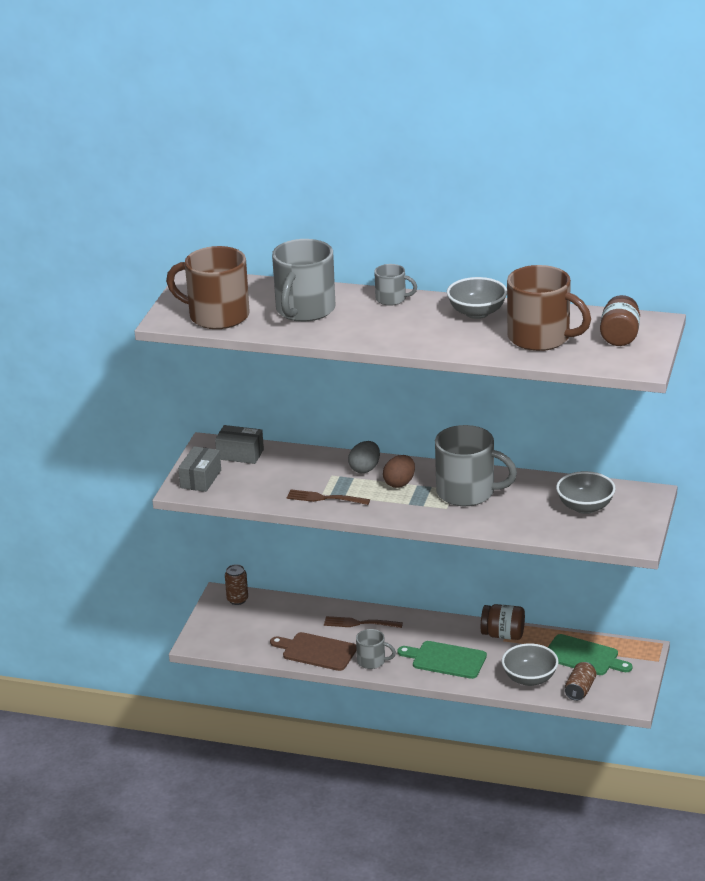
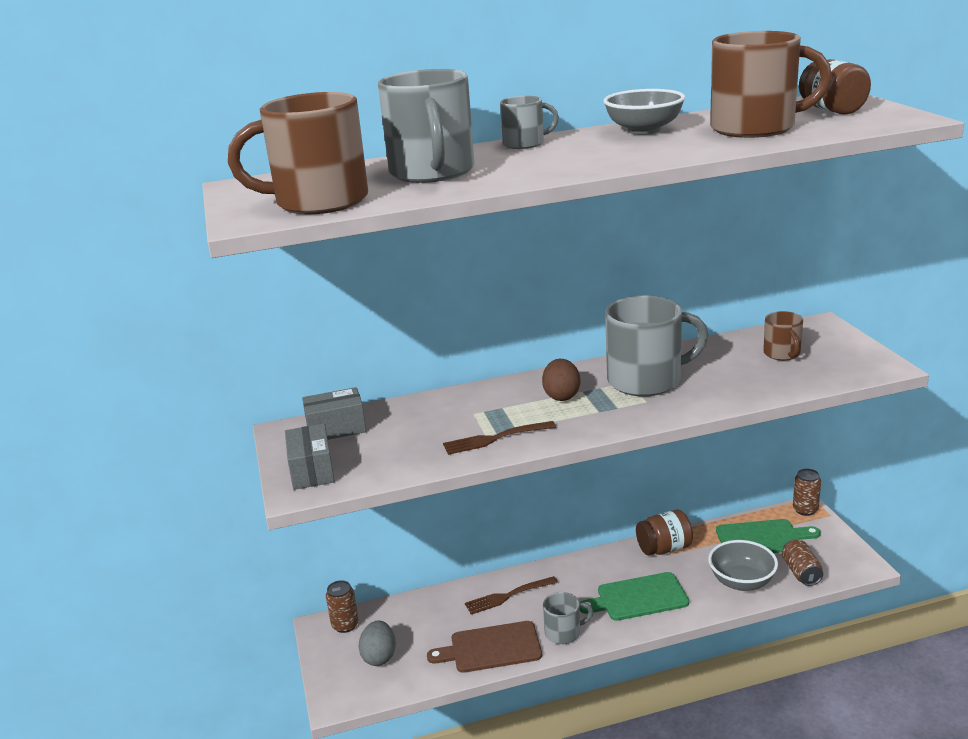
camera: 30 degrees left, 5 degrees down
(365, 469) = (504, 395): grey egg -> grey egg (379, 657)
(585, 507) = (782, 354): grey bowl -> brown mug
(644, 649) = (805, 510): none -> brown can

